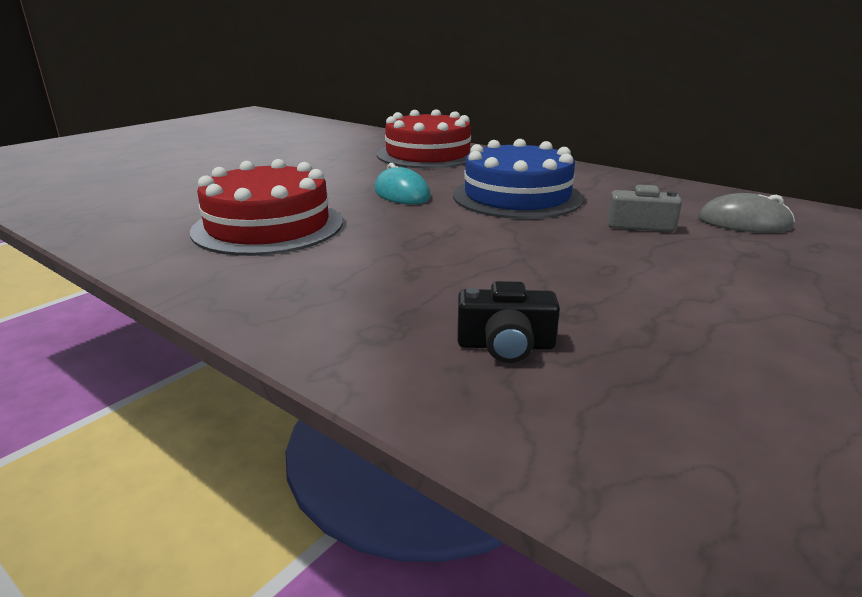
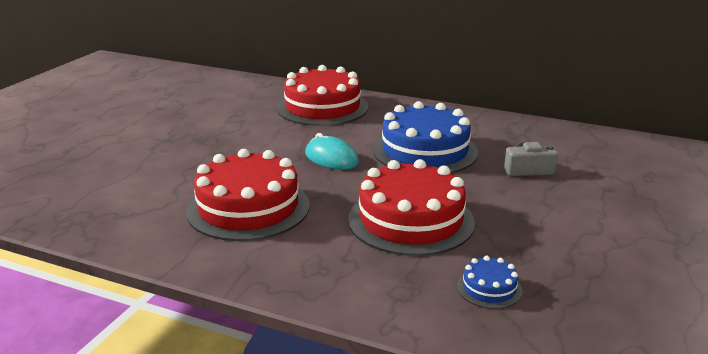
camera: 15 degrees left, 0 degrees up
(450, 257) = (411, 220): none -> red cake
(506, 345) = (489, 288): black camera -> blue cake
(744, 223) = (597, 159): grey mouse -> none

